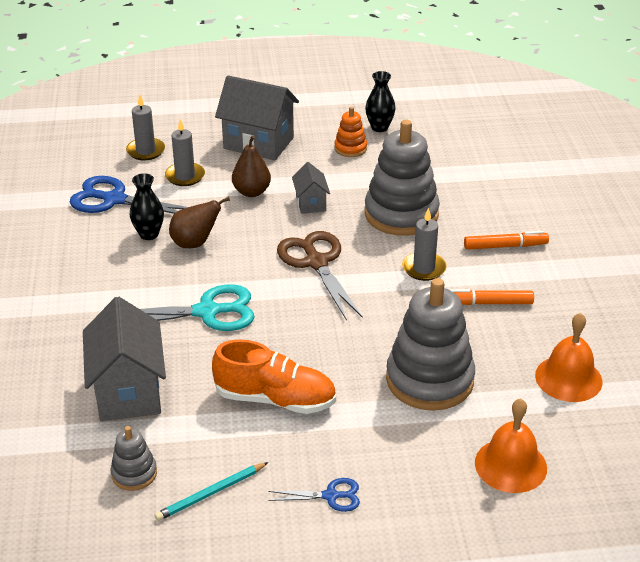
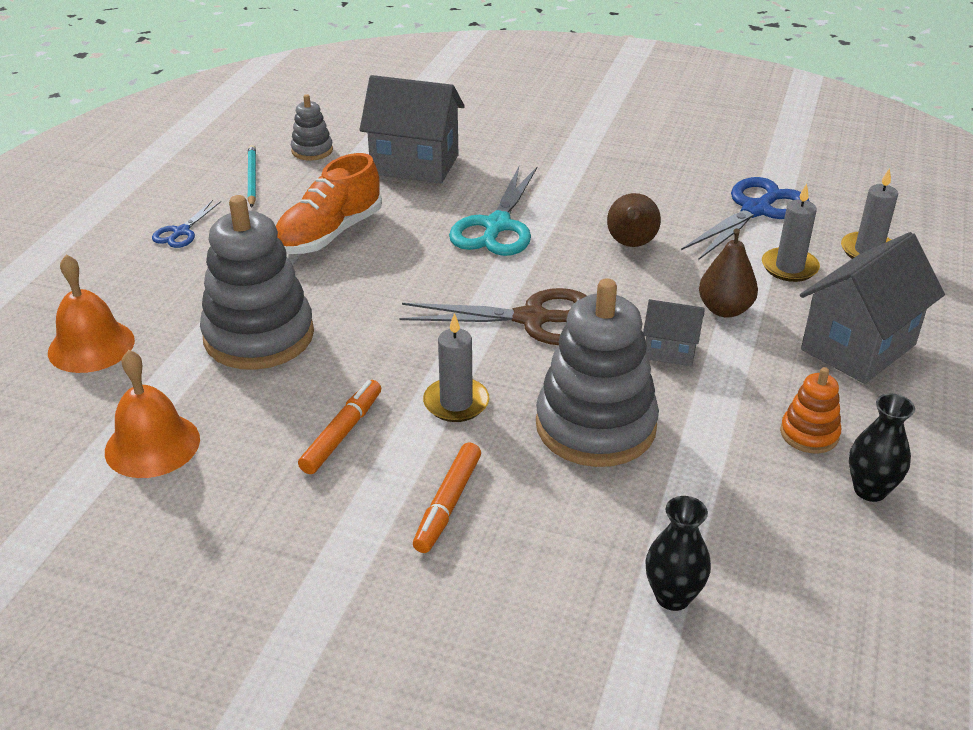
camera: 115 degrees right, 0 degrees up
(149, 234) = (668, 219): black vase -> black vase (672, 596)

